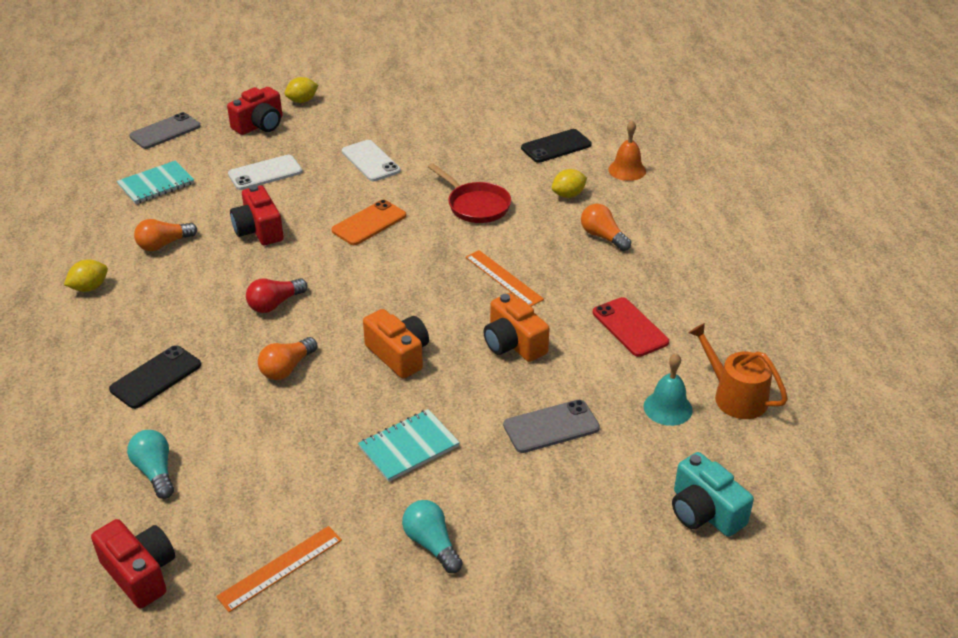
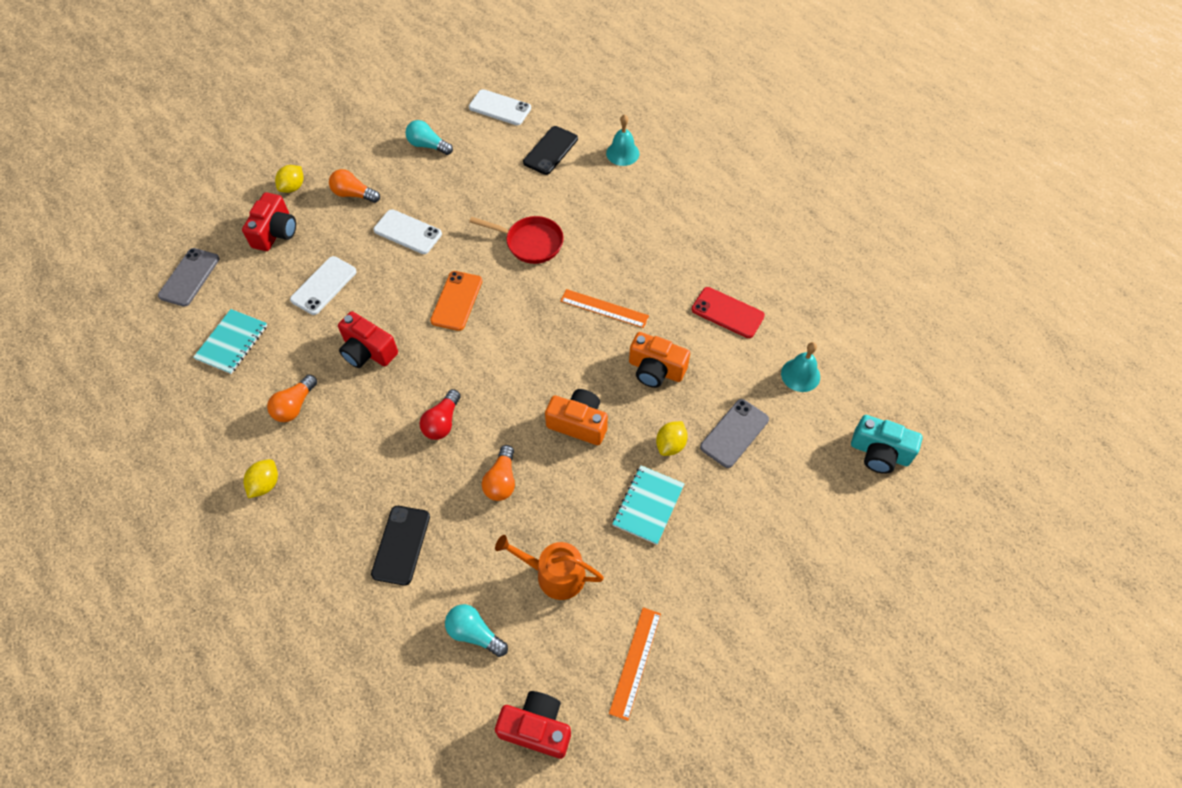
camera: 30 degrees left, 20 degrees up
(431, 544) = (724, 580): turquoise light bulb -> turquoise light bulb (428, 145)
(535, 102) = (500, 108): none -> white phone
(568, 195) = (595, 199): yellow lemon -> yellow lemon (670, 445)
(603, 237) = (650, 231): orange light bulb -> orange light bulb (354, 194)
(627, 170) = (622, 153): orange bell -> turquoise bell
(735, 396) = (837, 341): orange watering can -> orange watering can (554, 574)

